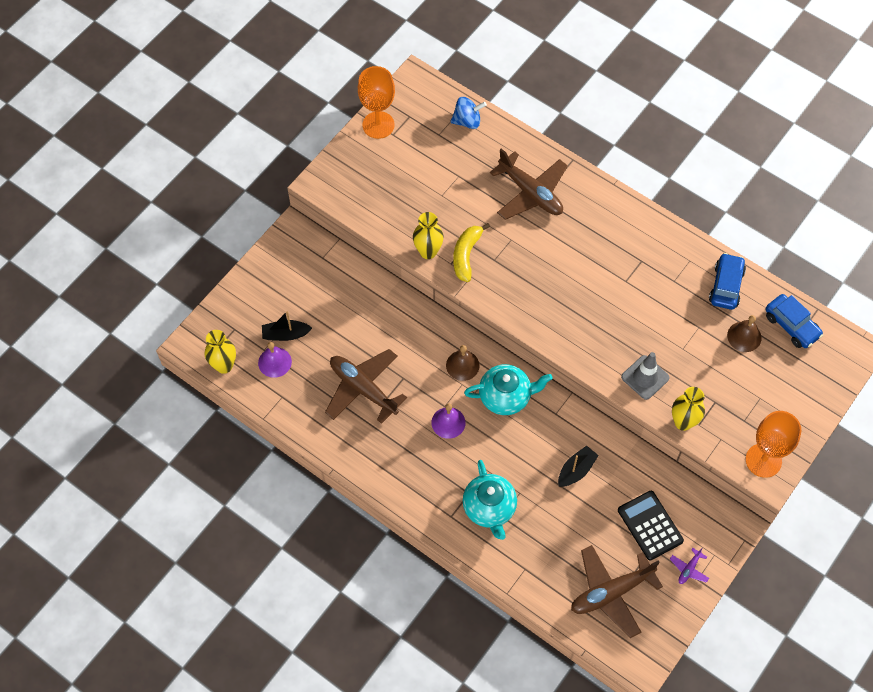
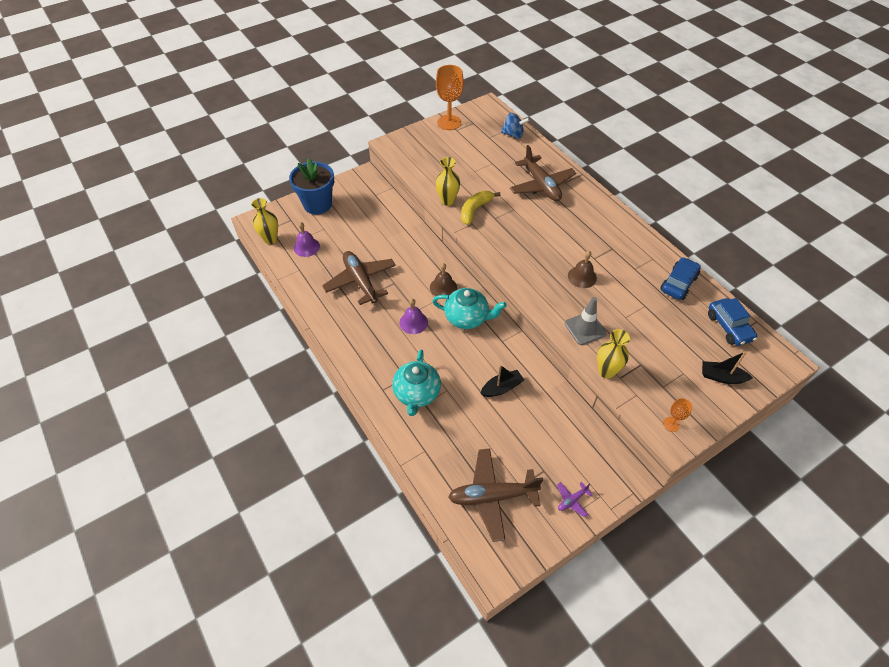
camera: 20 degrees right, 10 degrees down
(256, 295) = (317, 204): none -> blue flower pot
(285, 334) = (324, 232): black boat -> black boat (721, 377)
(650, 525) = (549, 451): black calculator -> none
(744, 336) = (683, 323): brown bell -> brown bell (582, 277)
(763, 460) = (671, 424): orange goblet -> orange goblet, size x0.47

